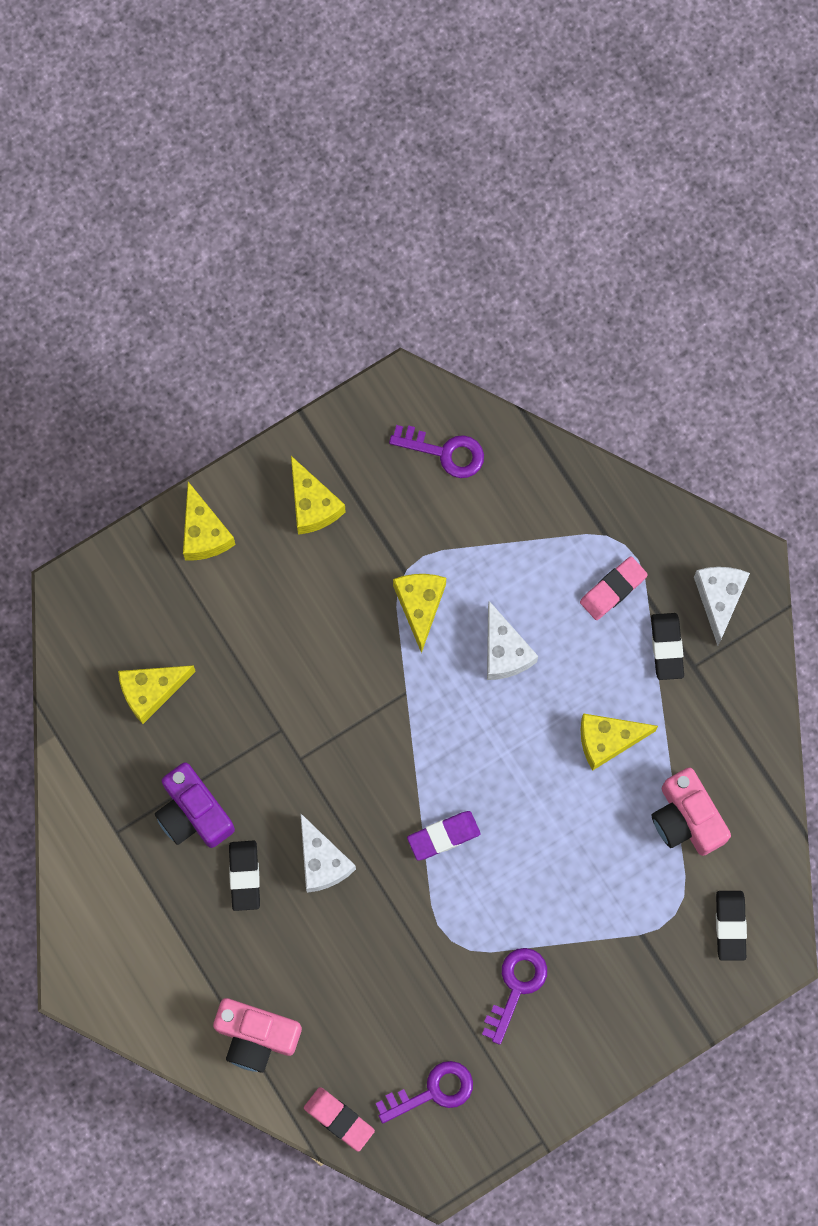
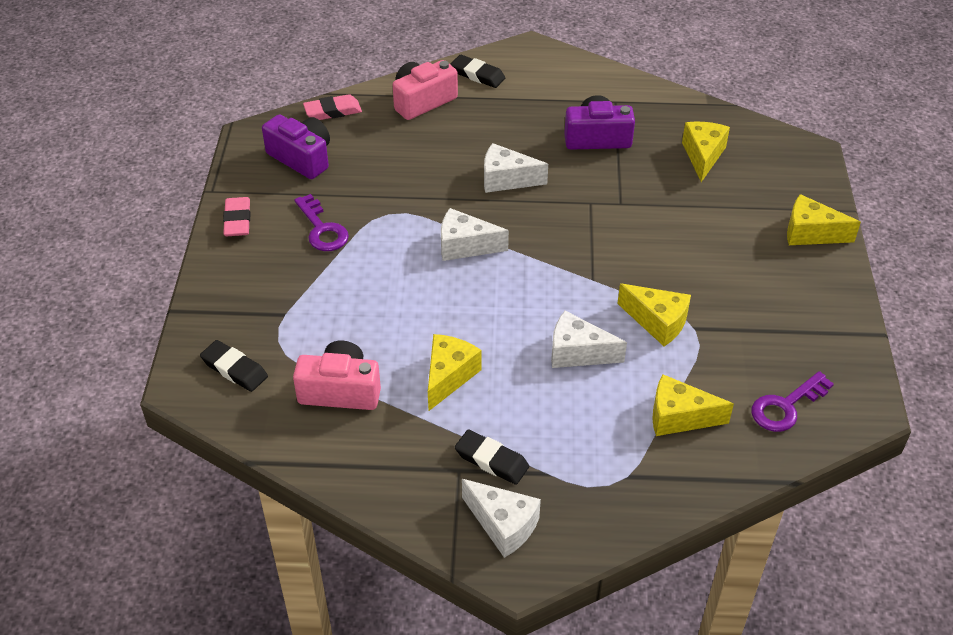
camera: 125 degrees right, 30 degrees down
(244, 876) = (531, 141): black eraser -> black eraser (477, 75)
(312, 505) = (793, 302): yellow cheese -> yellow cheese (679, 417)
(433, 1091) = (302, 158): purple key -> purple camera
(443, 836) = (465, 246): purple eraser -> white cheese
(613, 589) = (573, 452): pink eraser -> pink eraser (237, 220)

